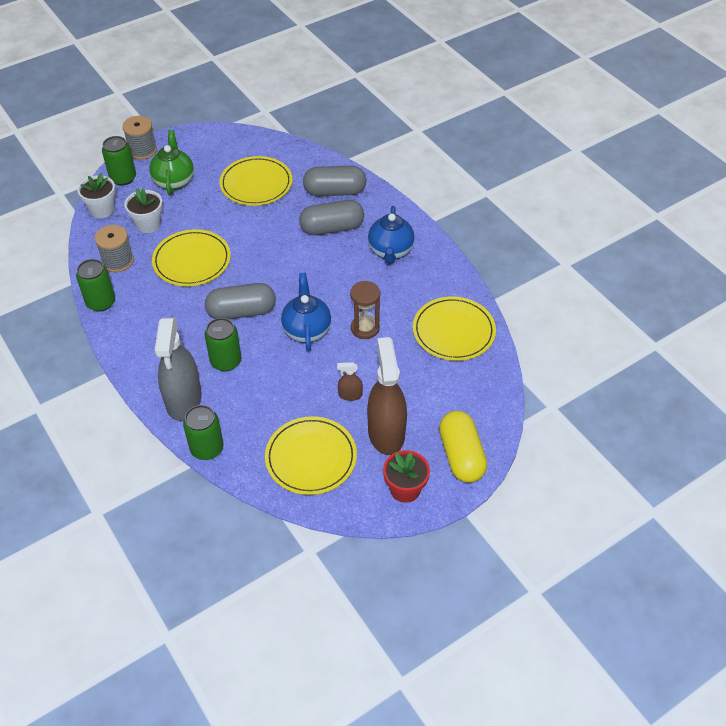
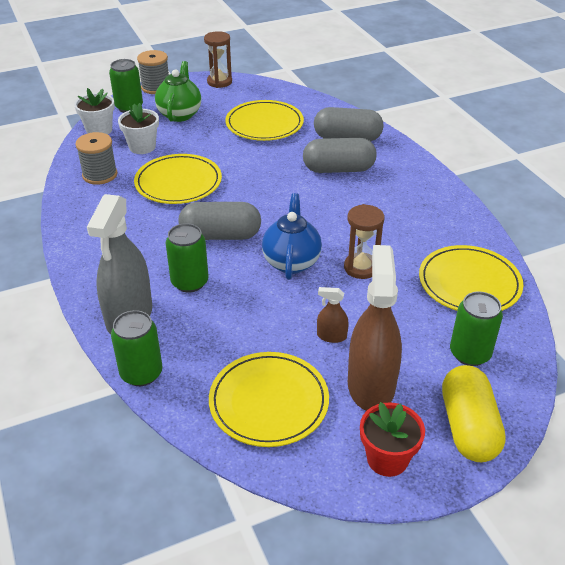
camera: 10 degrees right, 10 degrees down
(101, 302) = (69, 209): green can -> green can (470, 353)
(203, 136) = (219, 82): none -> brown hourglass
(390, 252) = (402, 197): blue teapot -> none

